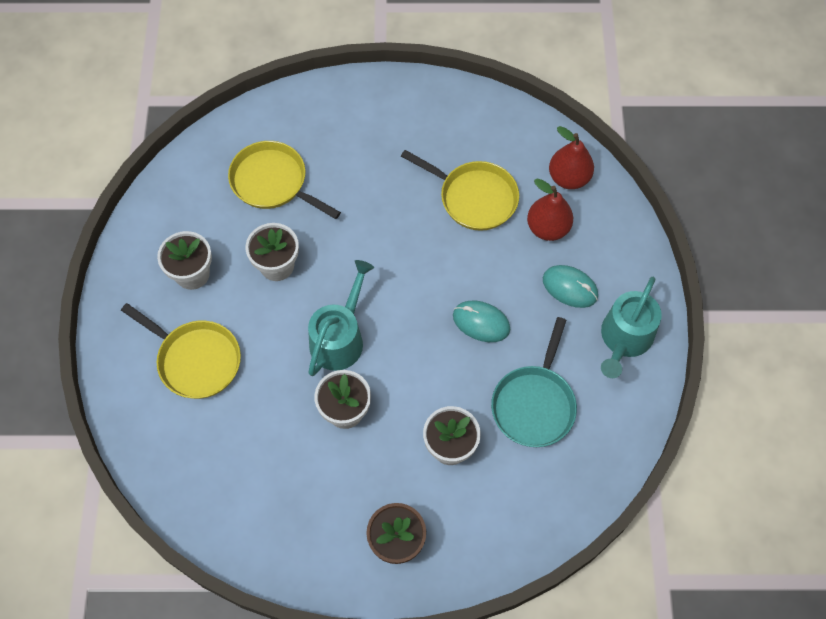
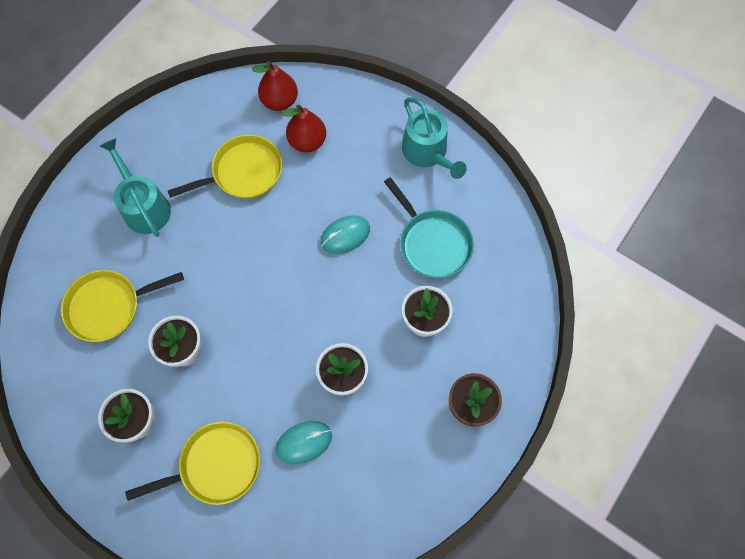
camera: 55 degrees left, 5 degrees up
(339, 338) = (281, 343): turquoise watering can -> turquoise watering can (144, 207)
(570, 287) = (364, 159): turquoise mouse -> turquoise mouse (304, 442)

